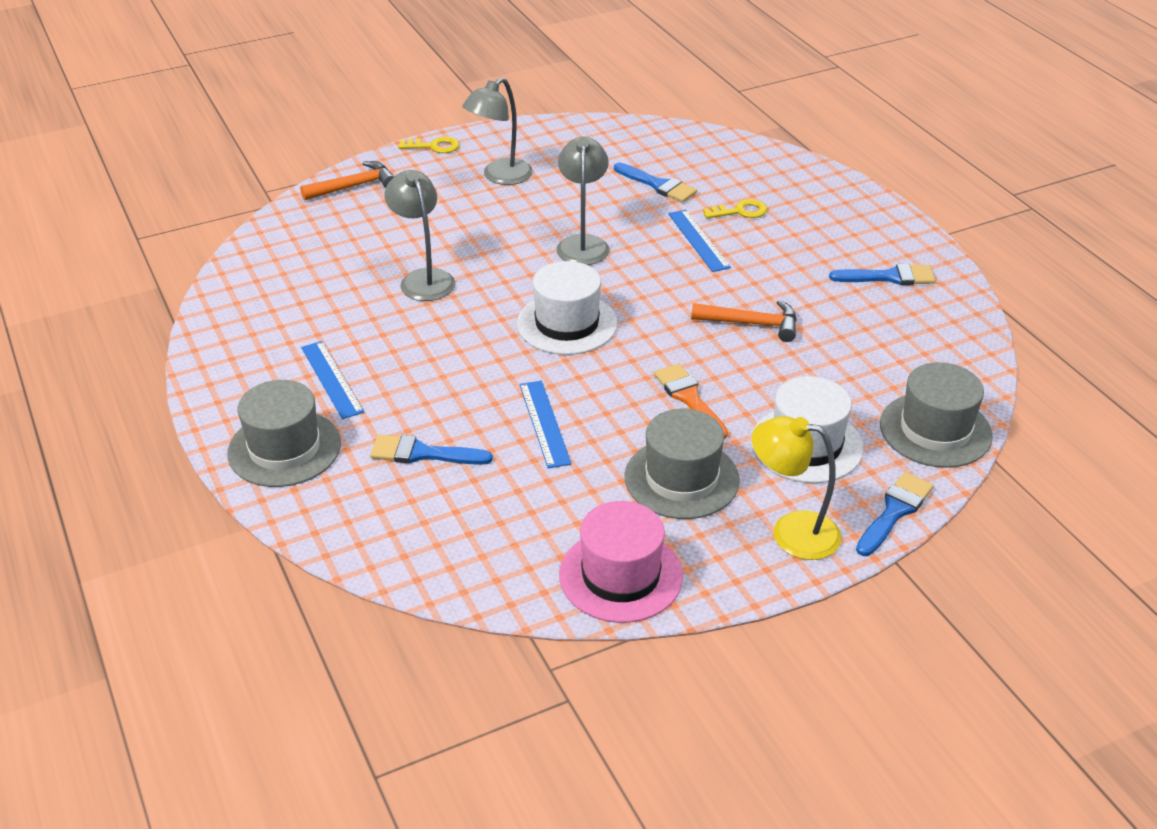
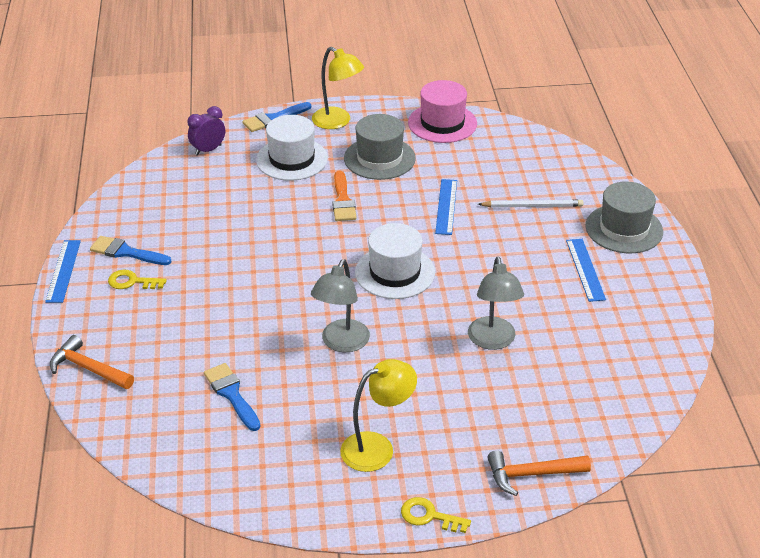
camera: 160 degrees left, 0 degrees up
(423, 453) = (532, 206): blue brush -> white pencil
(500, 177) = (377, 447): grey lamp -> yellow lamp
(698, 240) = (242, 322): blue ruler -> blue ruler (63, 271)
(740, 211) = (183, 343): yellow key -> yellow key (132, 282)
(752, 324) = (260, 240): orange hammer -> orange hammer (88, 368)
(935, 430) = (208, 150): grey hat -> purple clock

